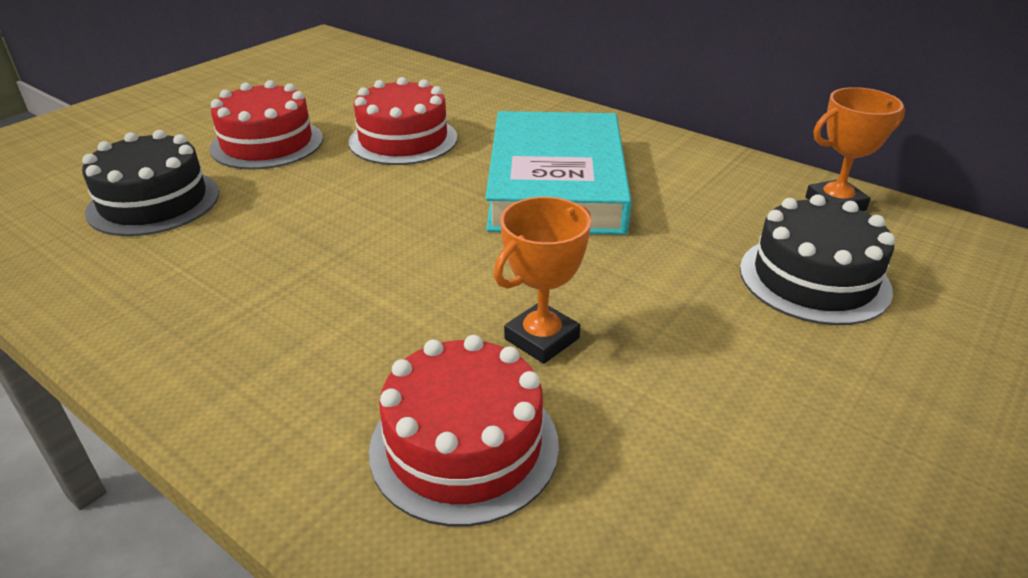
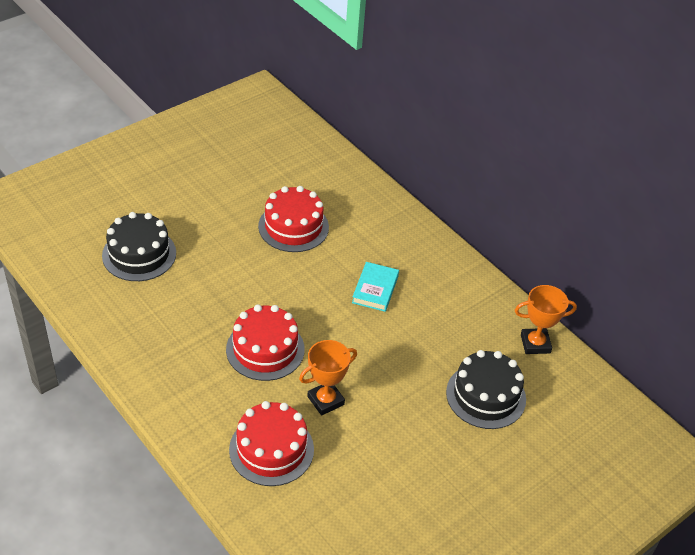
camera: 10 degrees right, 10 degrees up
(267, 143) = (208, 212): red cake -> red cake (265, 349)
(556, 184) = (375, 289): turquoise book -> turquoise book, size x0.44

